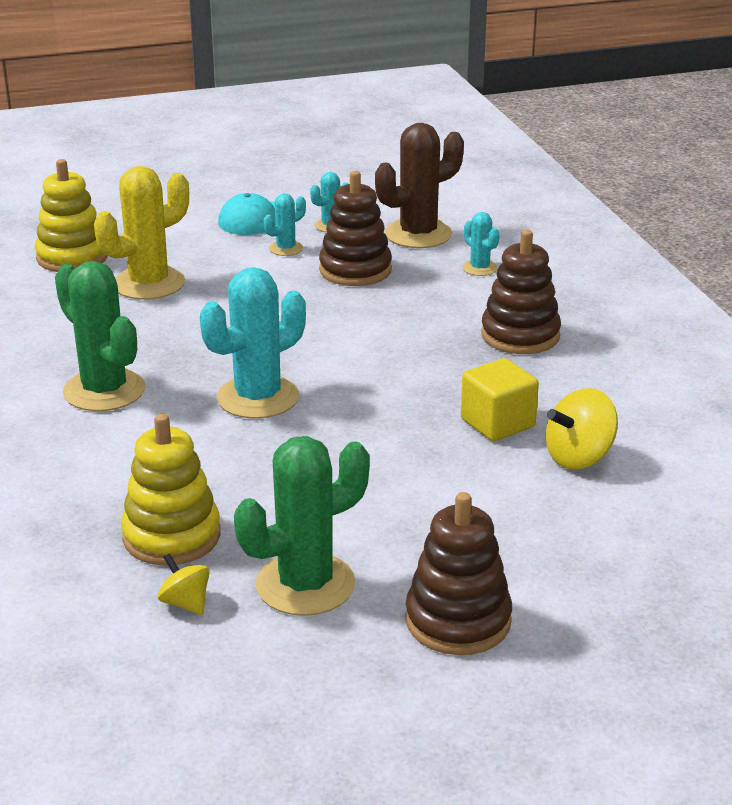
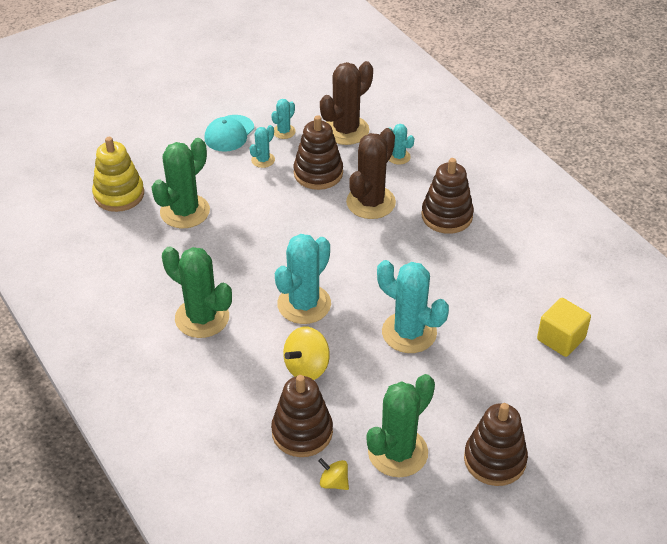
camera: 15 degrees left, 15 degrees up
(149, 284) = (185, 211): yellow cactus -> green cactus
(172, 536) = (302, 432): yellow stacking toy -> brown stacking toy
(397, 450) = (409, 332): none -> turquoise cactus
(414, 308) = (371, 202): none -> brown cactus
(497, 423) = (460, 297): yellow cube -> yellow cube (561, 339)
(579, 457) = (518, 316): yellow spinning top -> yellow spinning top (307, 367)

